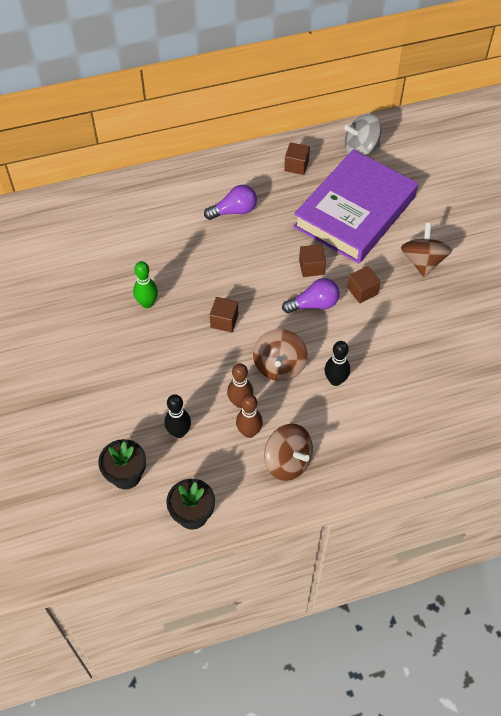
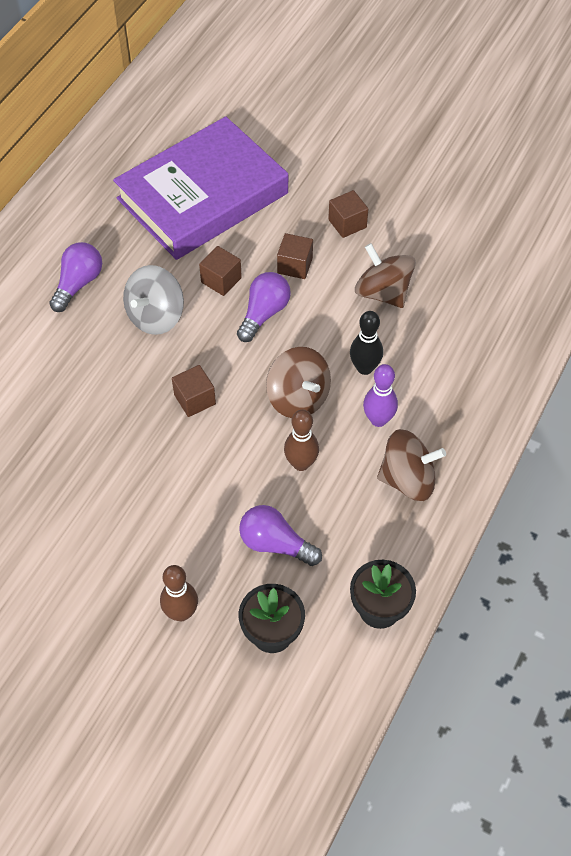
camera: 45 degrees left, 0 degrees up
(147, 303) = (93, 447): green bowling pin -> none
(179, 432) = (275, 544): black bowling pin -> purple light bulb
(249, 432) = (341, 484): brown bowling pin -> brown bowling pin (181, 612)
(296, 165) = (92, 192): brown cube -> brown cube (347, 223)
(309, 415) = (378, 419): none -> purple bowling pin
(355, 212) = (203, 196): purple book -> purple book turned 60 degrees clockwise
(360, 149) = (139, 131): grey spinning top -> grey spinning top (155, 316)
(423, 261) = (318, 196): brown spinning top -> brown spinning top (383, 292)

